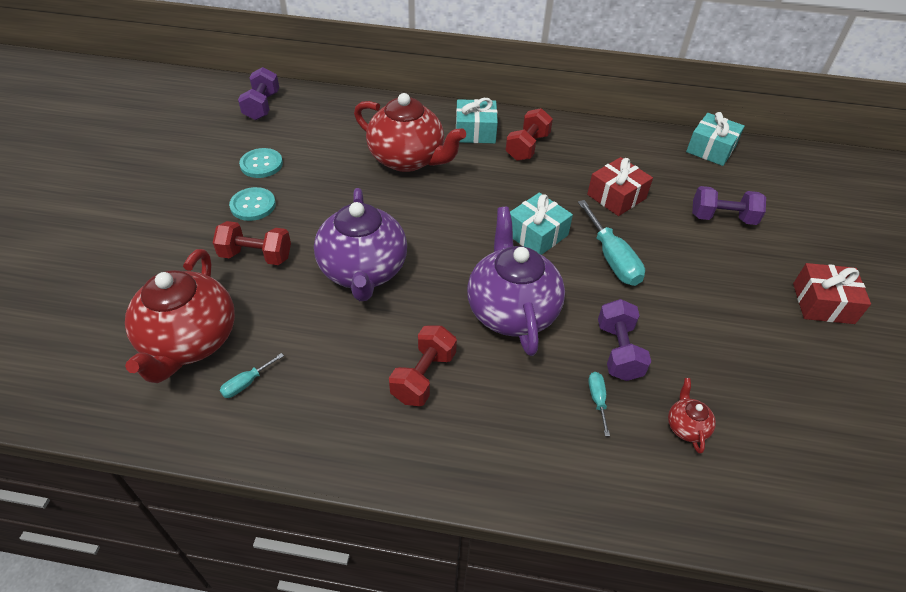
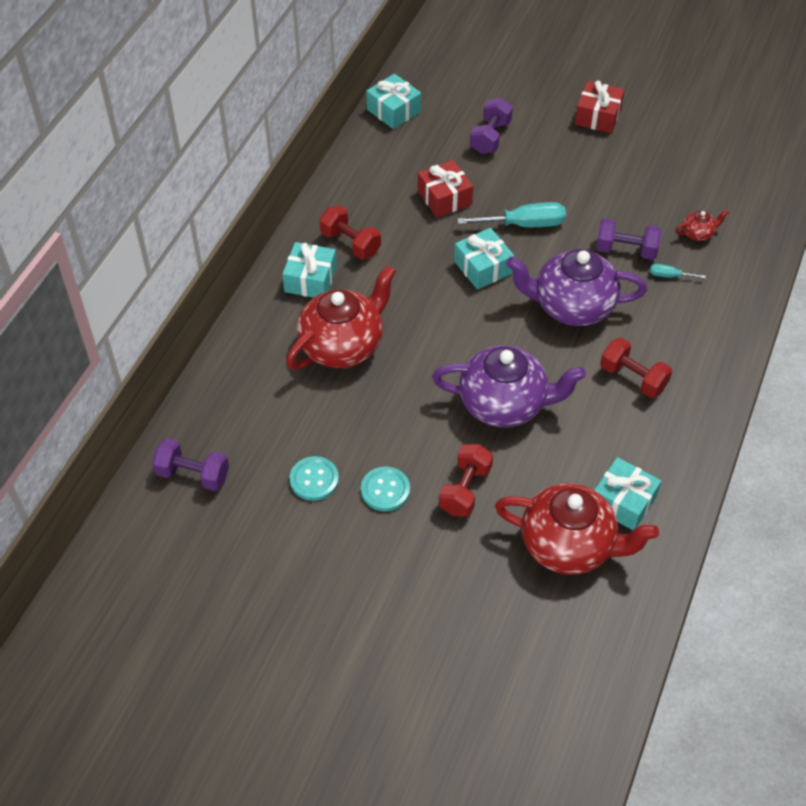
camera: 75 degrees left, 5 degrees up
(246, 383) = (623, 502): turquoise screwdriver -> turquoise gift
(686, 426) = (698, 233): red teapot -> red teapot turned 150 degrees clockwise

